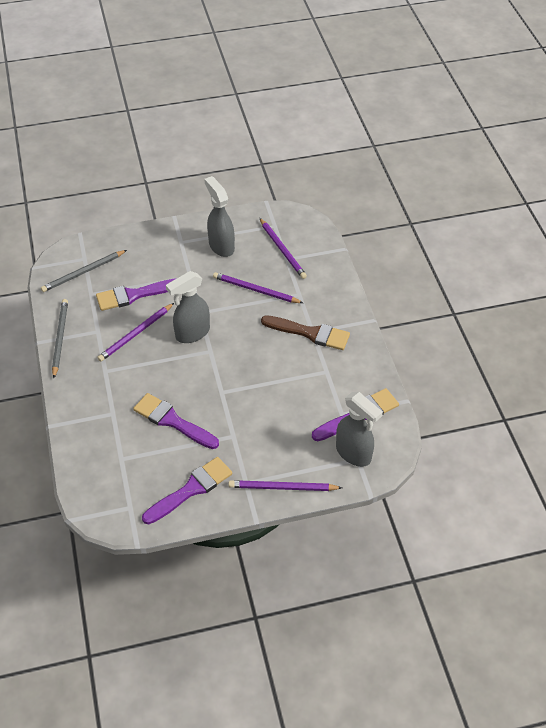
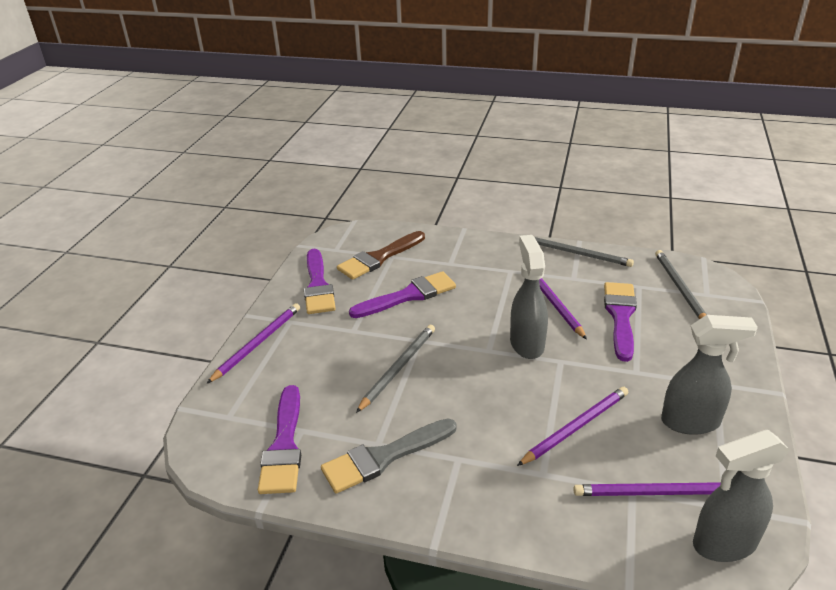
camera: 120 degrees right, 15 degrees down
(257, 390) = (398, 368): none -> grey pencil
(309, 333) = (456, 454): brown brush -> brown brush (379, 257)
(334, 363) = (384, 457): none -> grey brush
(354, 453) = (238, 416): grey spray bottle -> grey spray bottle (723, 543)

